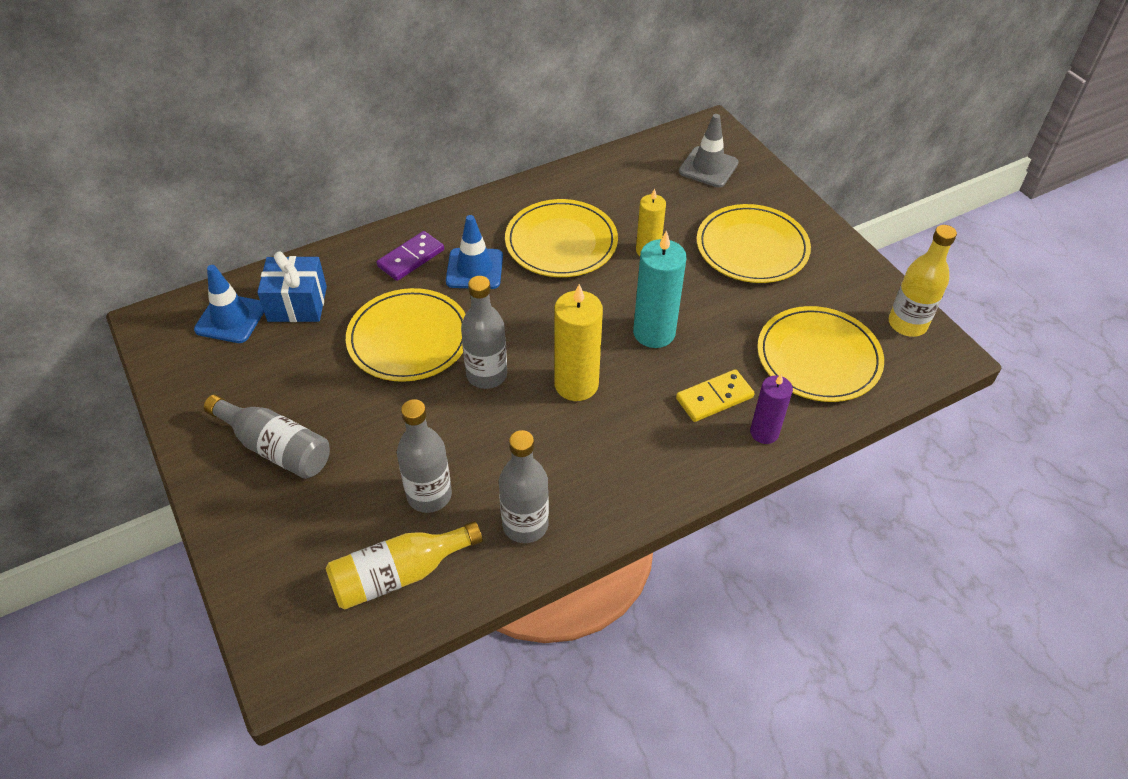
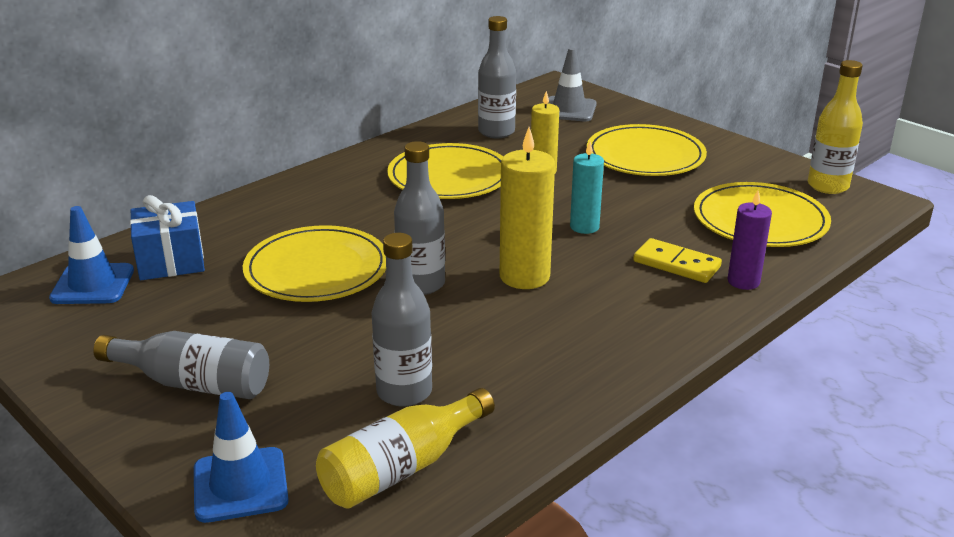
camera: 15 degrees left, 20 degrees down
(411, 258) = (290, 209): purple domino -> none
(474, 269) = (365, 208): blue traffic cone -> blue traffic cone (240, 485)
(525, 525) = (530, 397): grey bottle -> grey bottle (496, 132)
(654, 333) = (584, 227): turquoise candle -> turquoise candle, size x0.63
(714, 398) = (676, 264): yellow domino -> yellow domino turned 75 degrees clockwise

